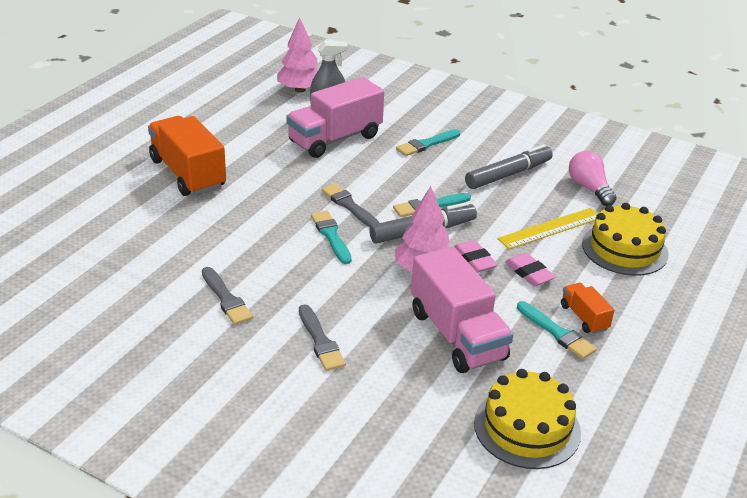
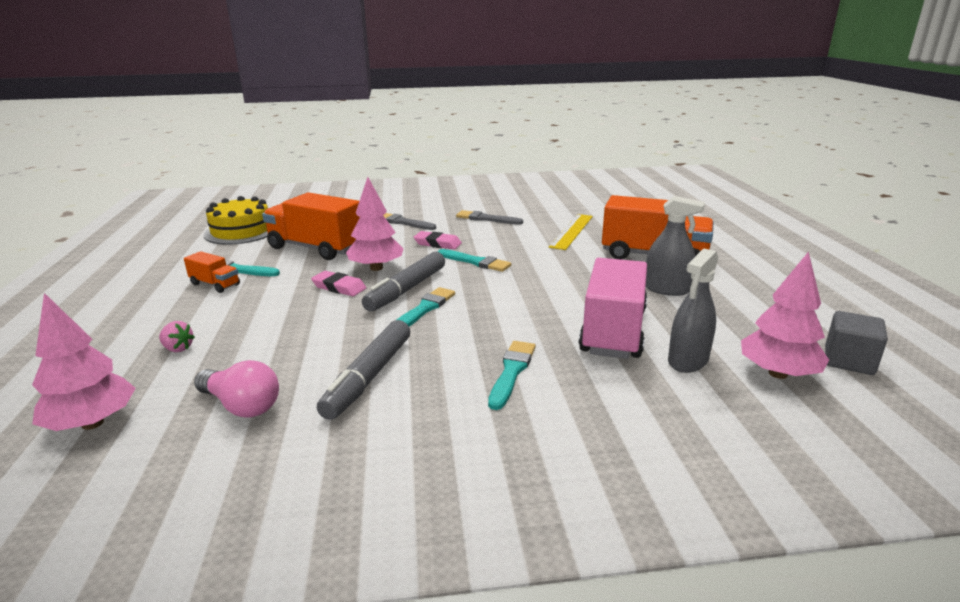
camera: 145 degrees right, 10 degrees down
(245, 147) = (666, 289): none -> grey spray bottle
(255, 79) = (849, 361): none -> grey cube
(349, 205) = (495, 283): grey brush -> none
(457, 335) = (316, 248): pink truck -> orange truck
(529, 273) = (280, 295): pink eraser -> pink eraser (437, 244)
(550, 228) = (277, 337): yellow ruler -> yellow ruler (571, 231)
(624, 249) = (178, 348): yellow cake -> pink strawberry
(676, 213) = (92, 423): none -> pink tree

